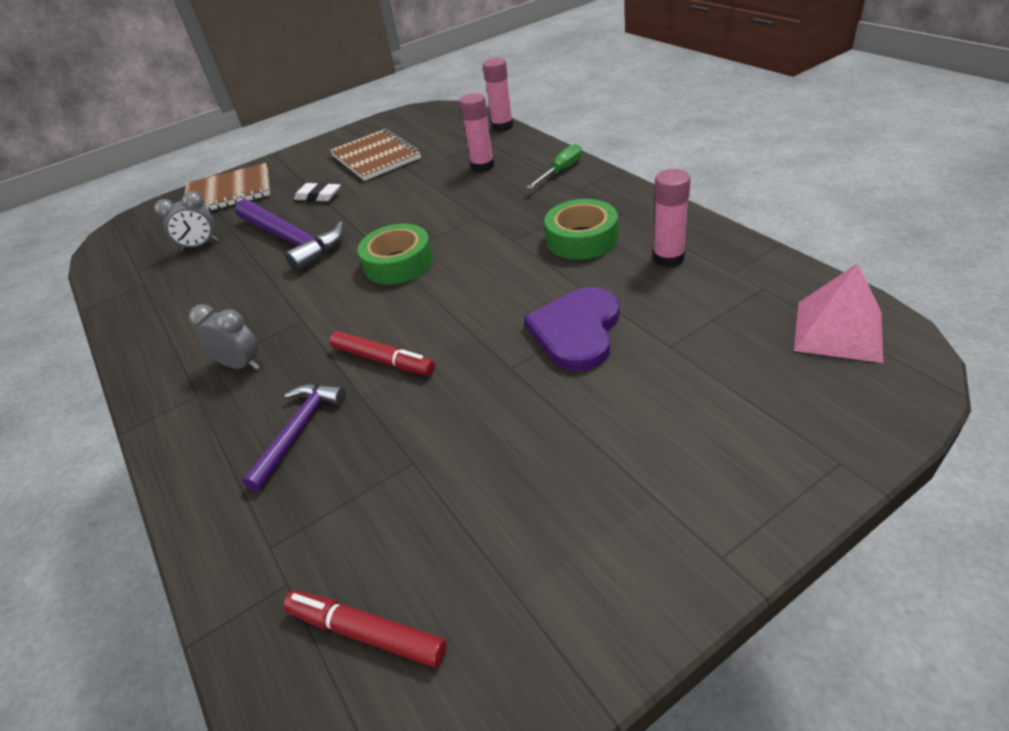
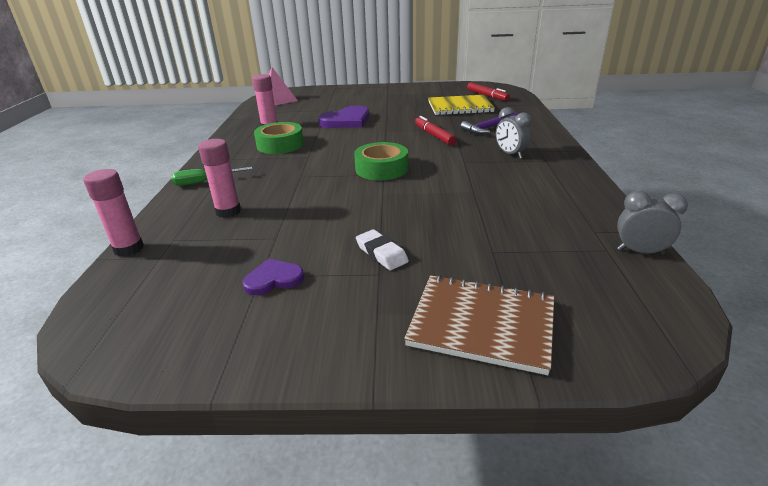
camera: 150 degrees left, 10 degrees down
(200, 246) = (532, 249): grey clock -> grey clock (640, 252)
(291, 240) = (440, 215): purple hammer -> none
(376, 157) = (273, 279): brown notebook -> purple heart
(402, 504) = (460, 107): none -> yellow notebook

